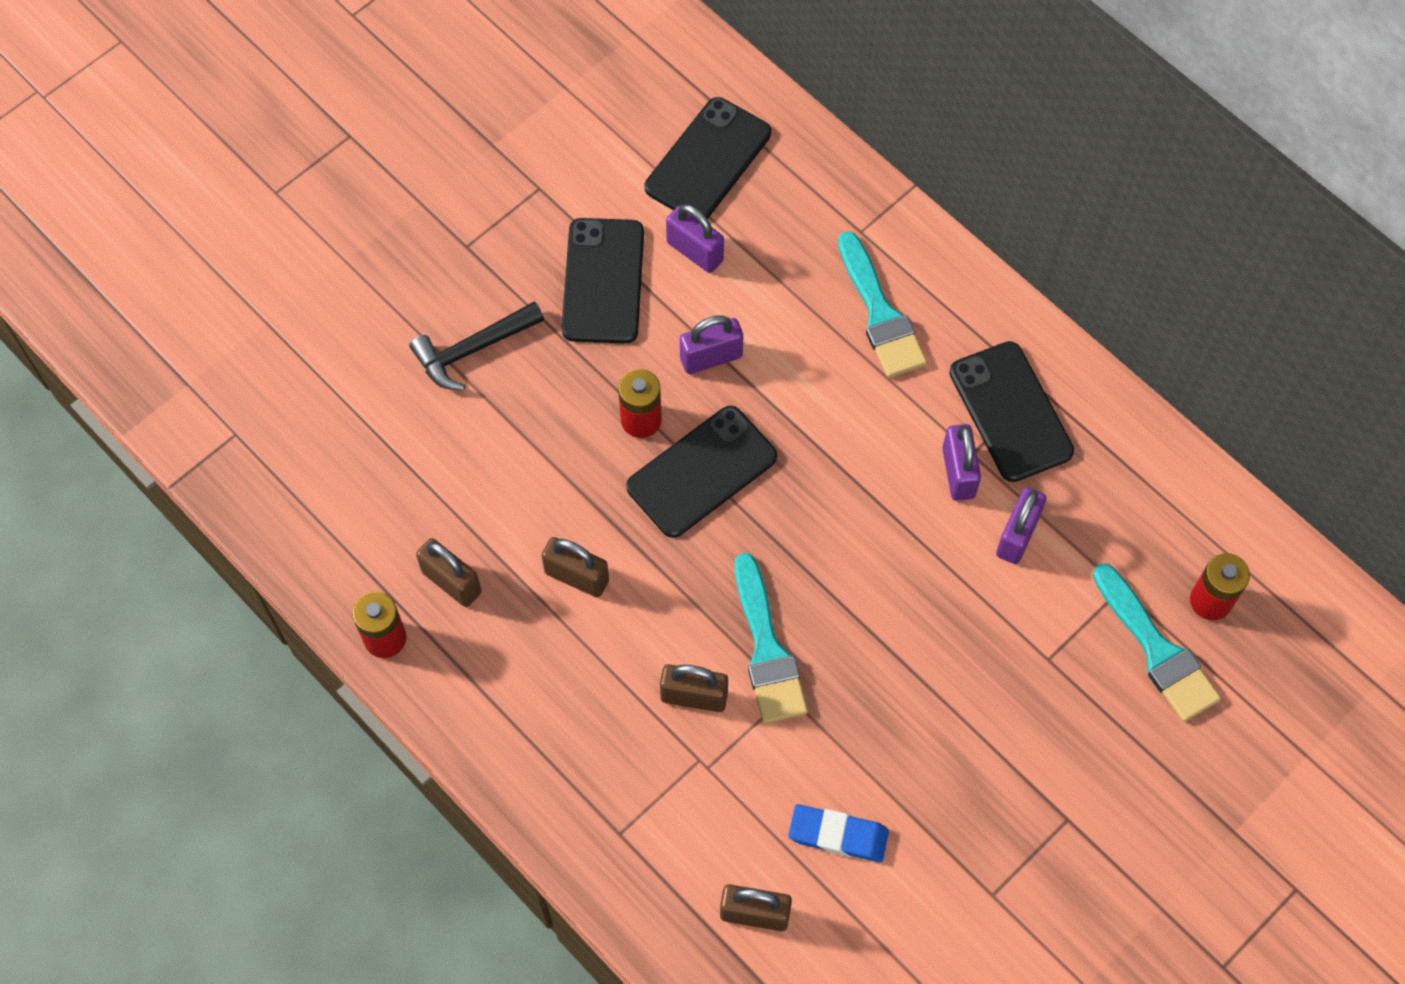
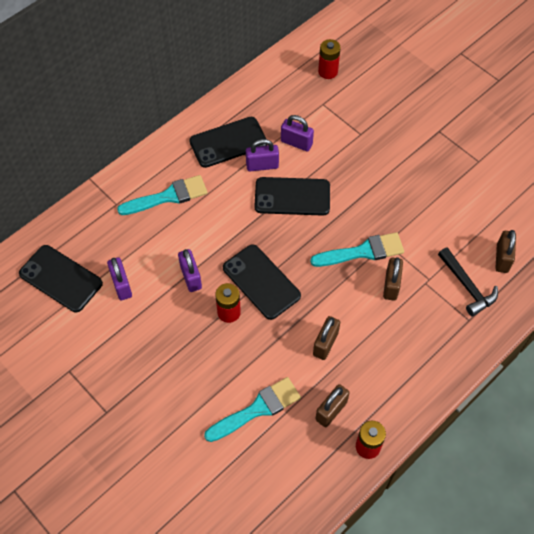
camera: 90 degrees left, 5 degrees down
(472, 350) = (179, 405): black hammer -> black hammer (467, 286)
(603, 281) = (137, 333): black phone -> black phone (292, 197)
(695, 251) = (121, 285): purple padlock -> purple padlock turned 60 degrees counterclockwise
(838, 835) = (458, 222): blue eraser -> none
(1157, 650) = (353, 93): turquoise brush -> turquoise brush (257, 409)

